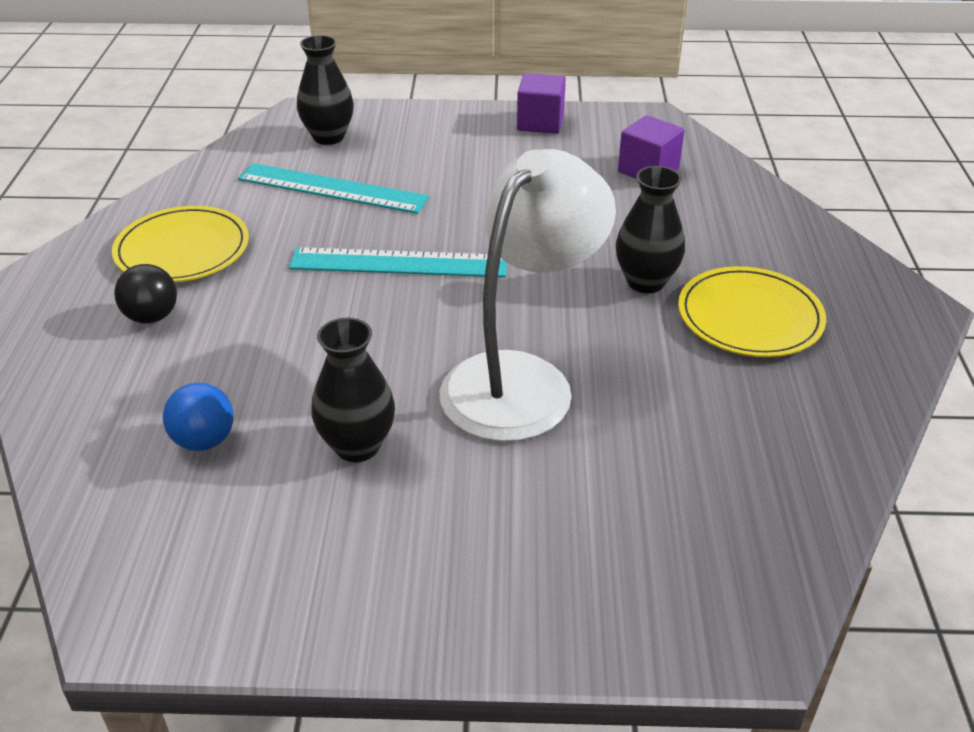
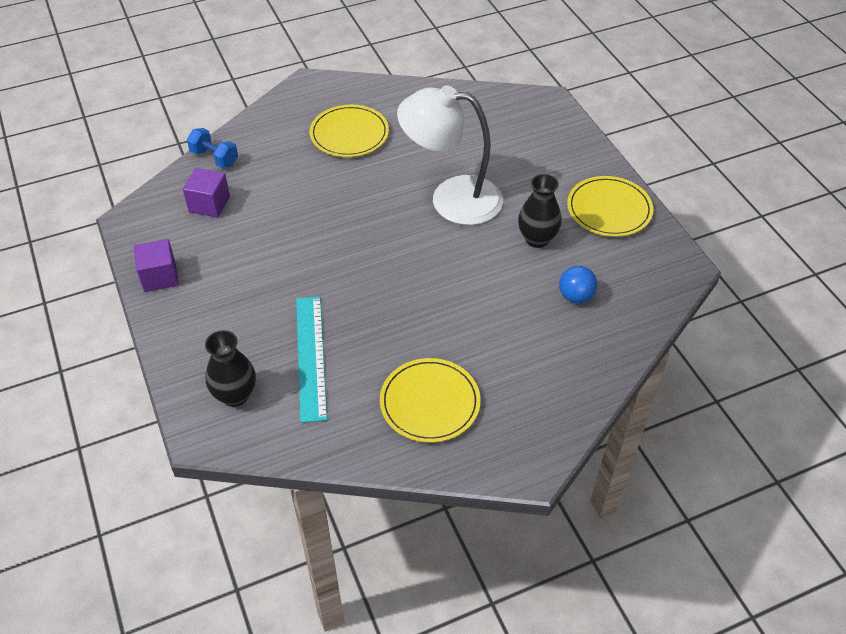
camera: 115 degrees left, 10 degrees up
(152, 317) = (504, 376): black ball -> none
(351, 581) = (609, 209): none -> yellow plate
(399, 263) = (380, 284): turquoise ruler -> none
(645, 282) = (339, 176): black vase -> none
(746, 189) = (214, 158): none -> blue dumbbell

